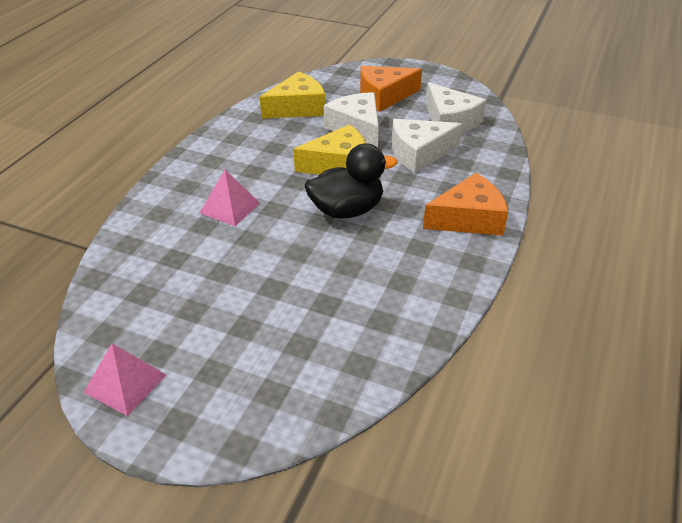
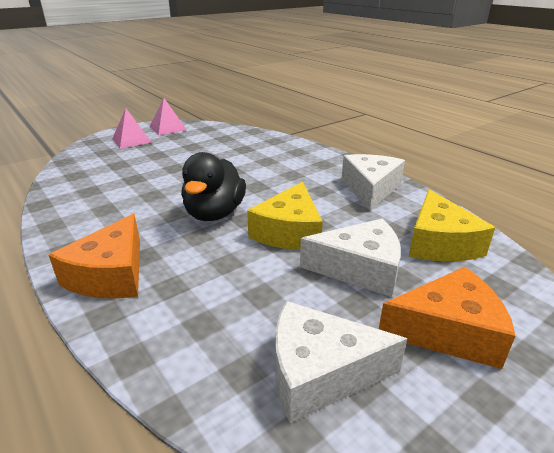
camera: 120 degrees right, 10 degrees down
(230, 207) = (277, 172): pink pyramid -> pink pyramid (132, 140)
(384, 96) = (448, 331): orange cheese -> orange cheese turned 75 degrees clockwise
(419, 153) = (260, 295): white cheese -> white cheese (370, 189)

